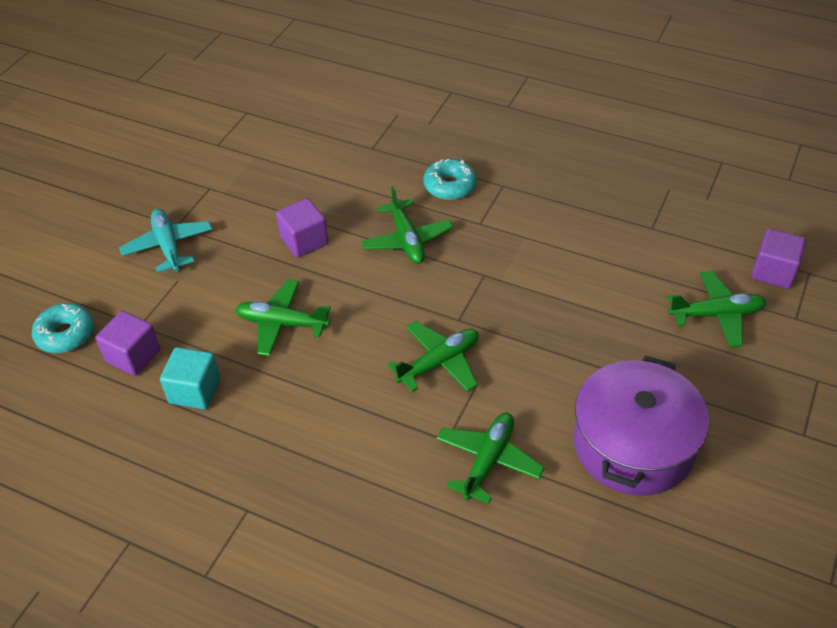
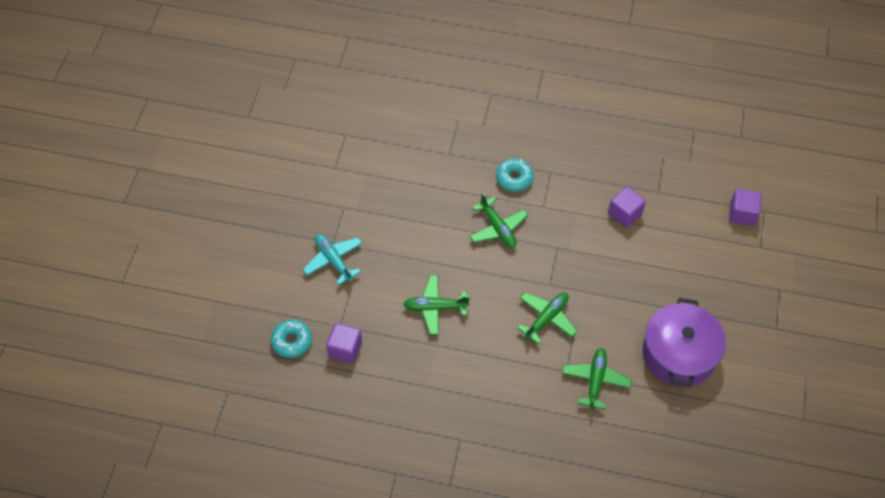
camera: 15 degrees left, 10 degrees up
(195, 391) = (396, 367): turquoise cube -> none
(304, 241) = (427, 240): purple cube -> purple cube (624, 214)
(716, 314) = (711, 253): green plane -> none

